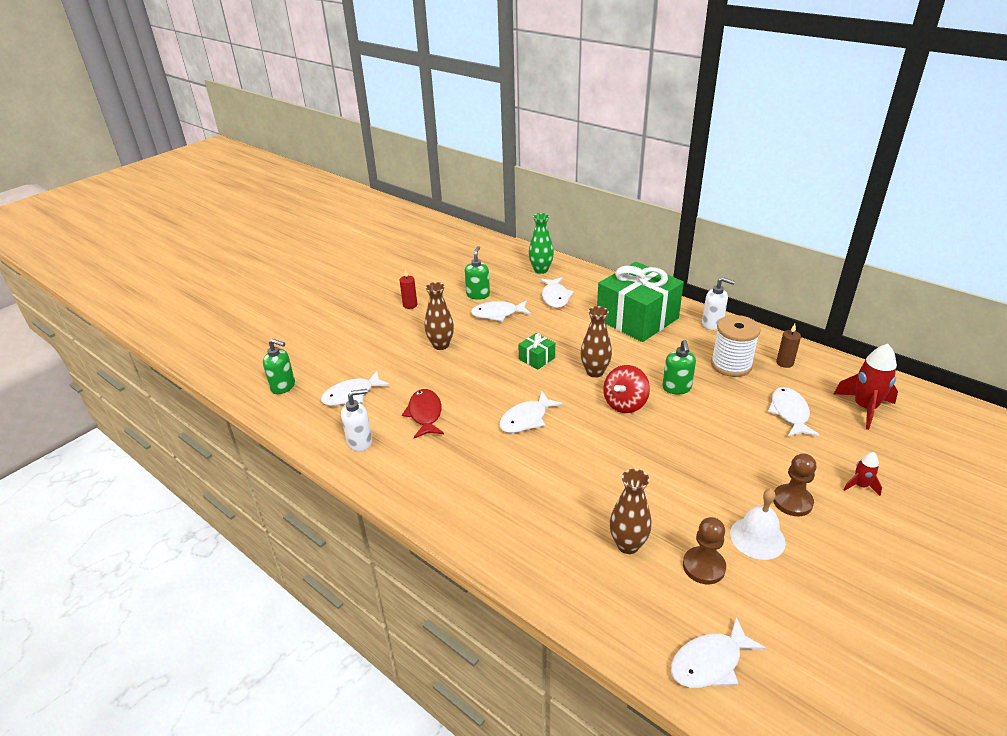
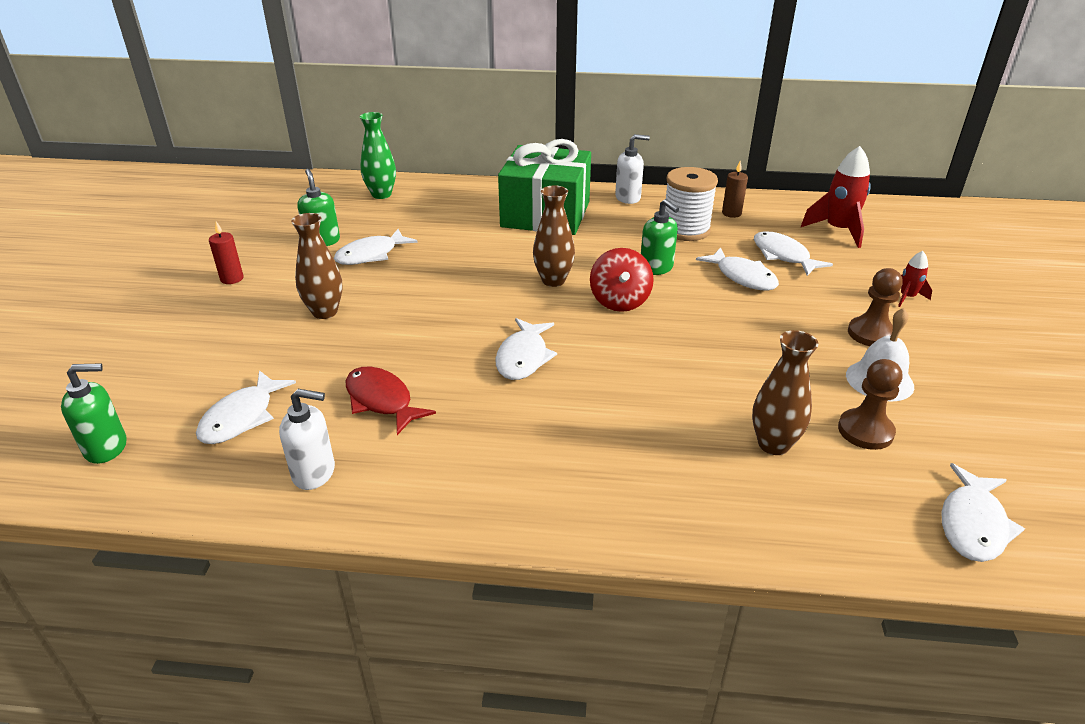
camera: 35 degrees left, 0 degrees up
(360, 442) = (314, 473): white soap dispenser -> white soap dispenser turned 60 degrees clockwise
(536, 358) = (470, 288): green gift -> none
(555, 297) = (428, 218): white fish -> white fish (742, 277)

